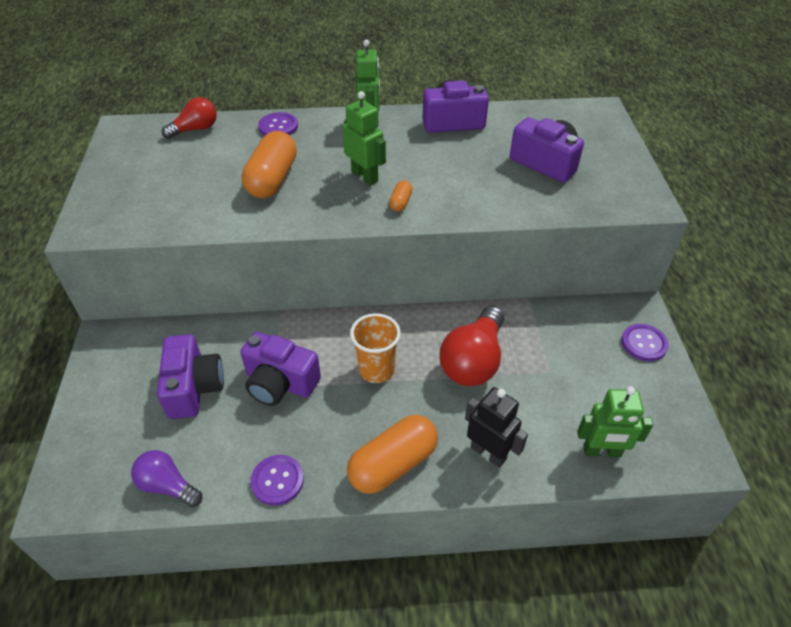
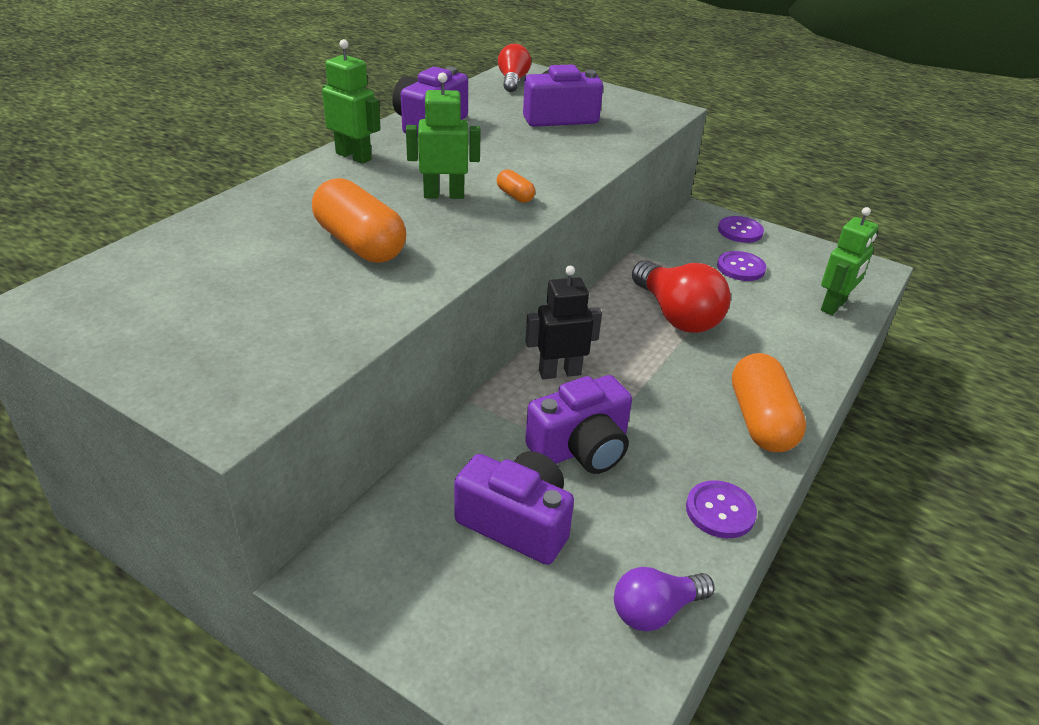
camera: 55 degrees left, 10 degrees down
(195, 129) = (159, 253): red light bulb -> red light bulb (513, 81)
(278, 126) = (263, 203): purple button -> purple button (741, 268)
(376, 370) = (630, 374): orange cup -> none
(488, 453) = (791, 360): black robot -> black robot (559, 372)

